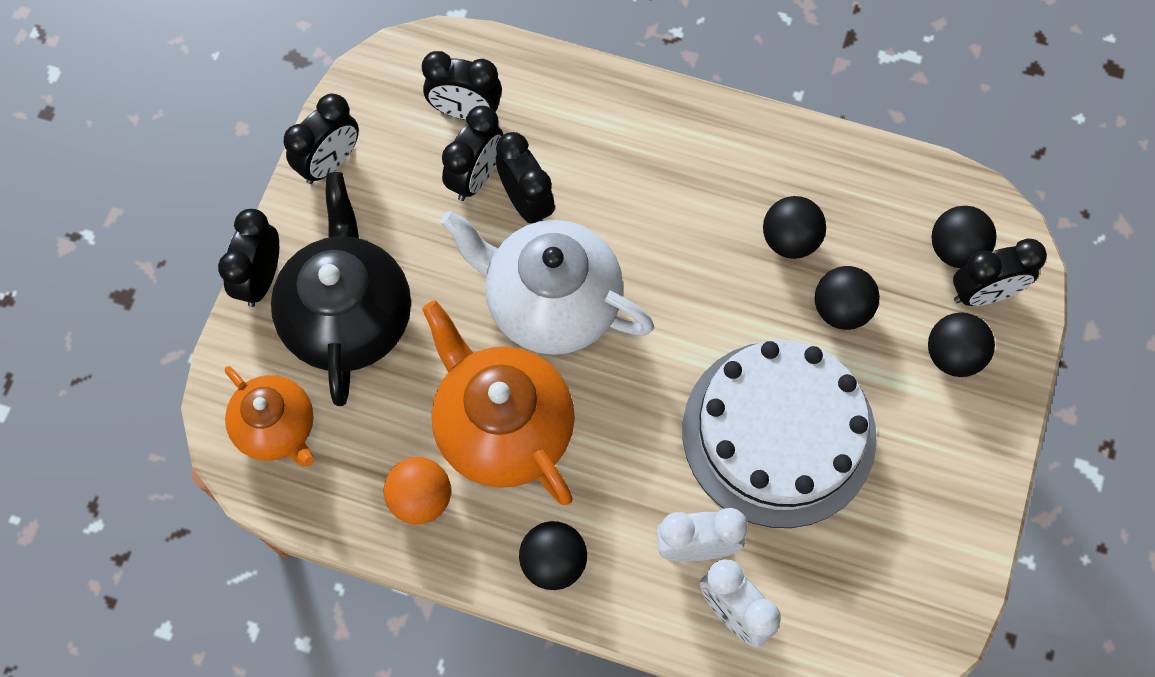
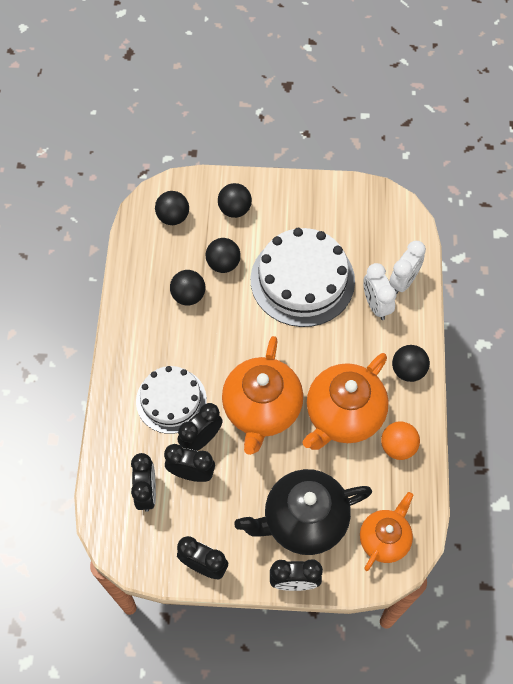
camera: 105 degrees left, 5 degrees down
(550, 303) = (262, 409): white teapot -> orange teapot
(605, 174) = (171, 400): none -> white cake
(983, 294) = (196, 201): black clock -> none

